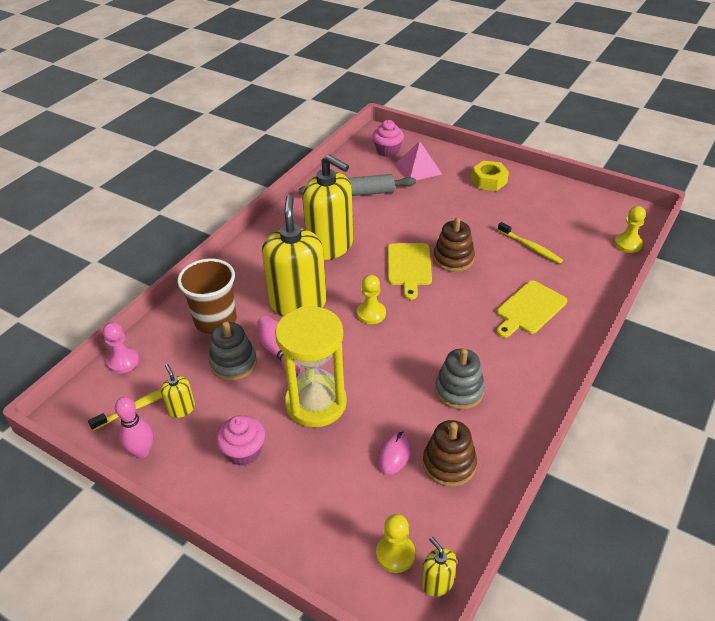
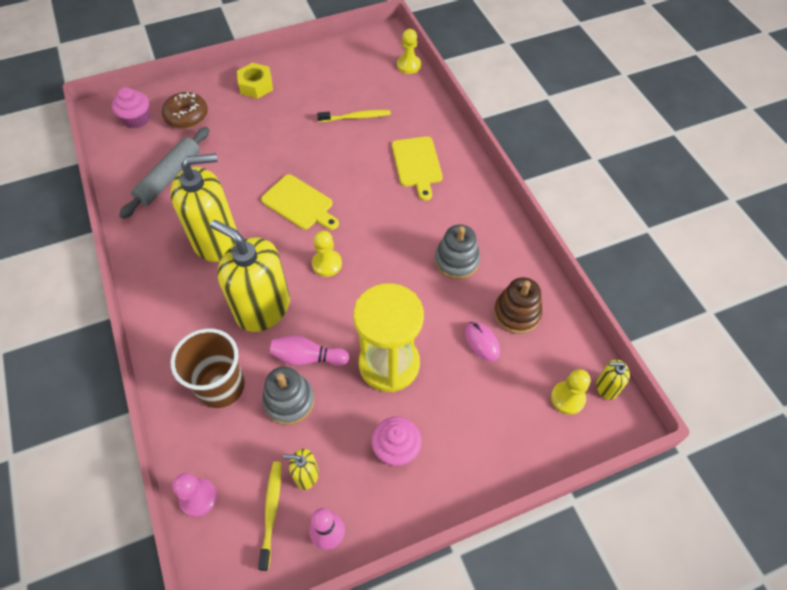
camera: 55 degrees left, 15 degrees up
(418, 168) = (187, 116): pink pyramid -> brown donut
(453, 259) = (320, 170): brown stacking toy -> none

